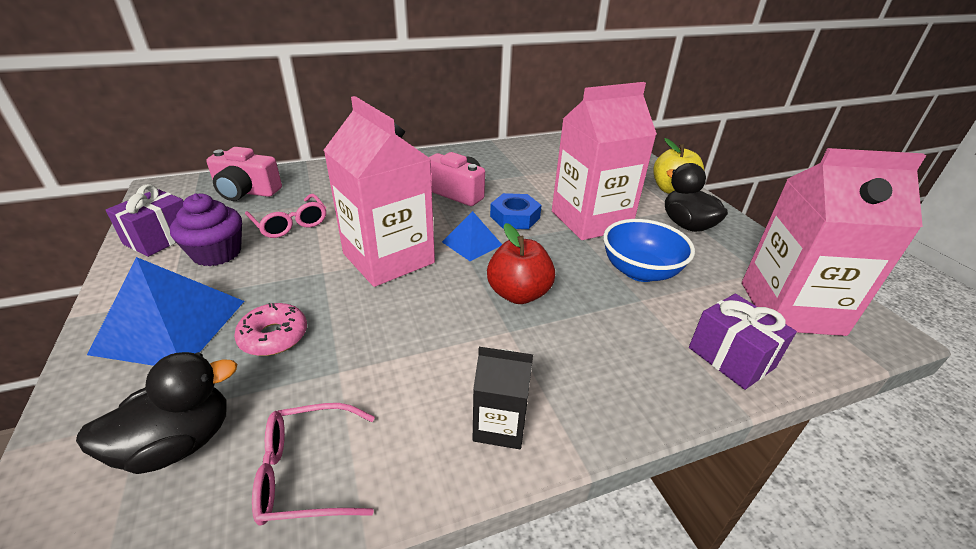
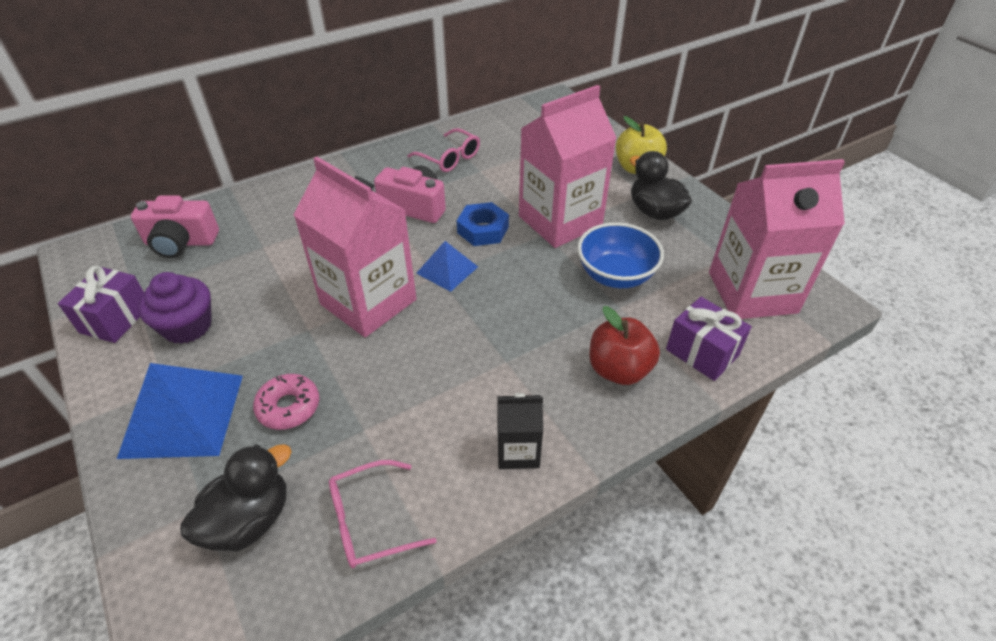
camera: 10 degrees left, 10 degrees up
(290, 224) = (249, 277): pink glasses -> pink glasses (449, 158)
(518, 294) = (506, 320): red apple -> red apple (619, 370)

